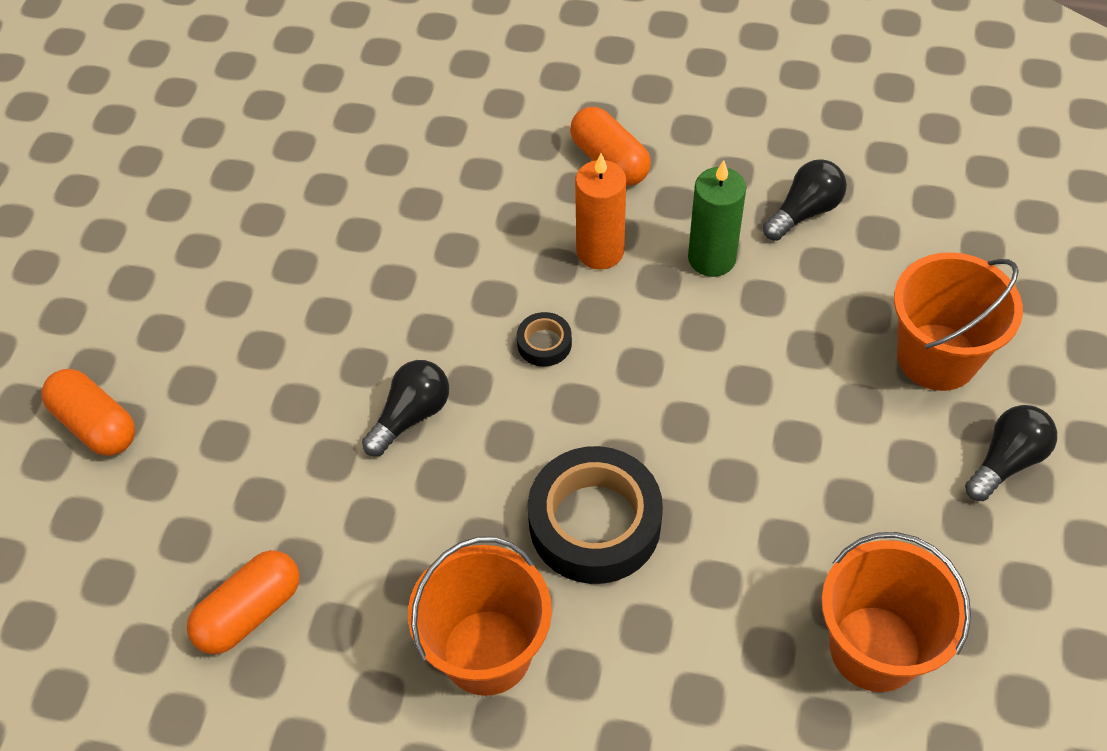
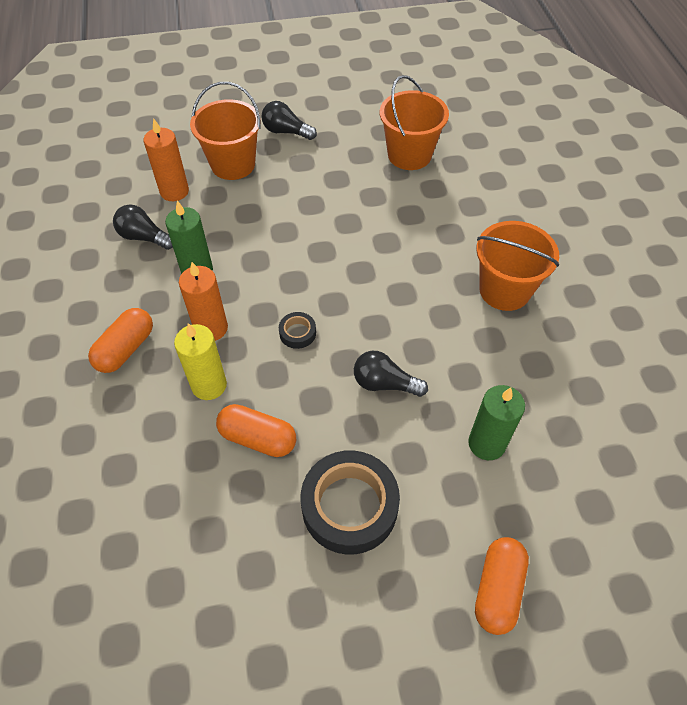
camera: 115 degrees left, 0 degrees up
(249, 612) = (558, 411): orange capsule -> orange capsule (258, 438)
(260, 497) = (486, 443): none -> green candle
(511, 230) = (209, 385): none -> yellow candle
(595, 523) = (405, 270): black tape -> black tape (349, 506)
(894, 265) = (174, 191): none -> orange candle

